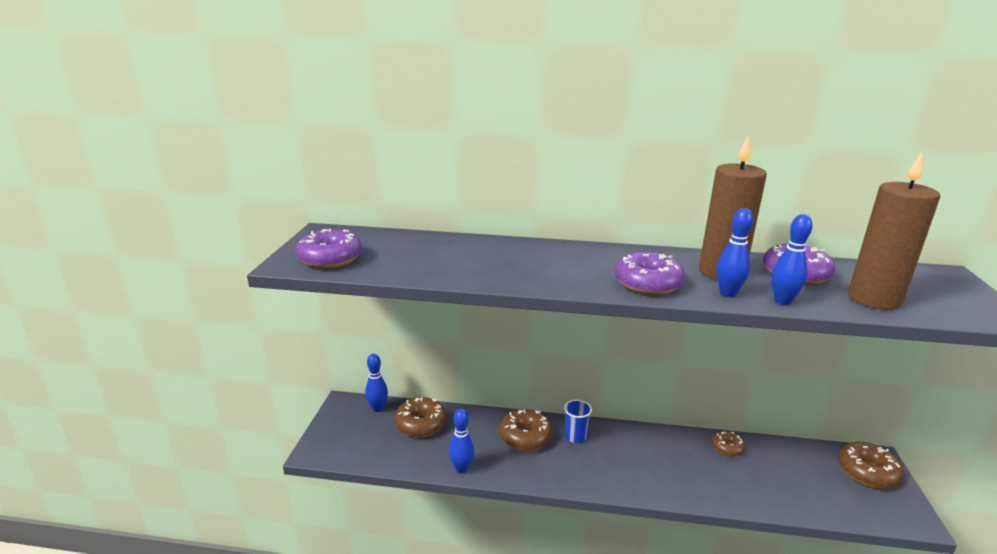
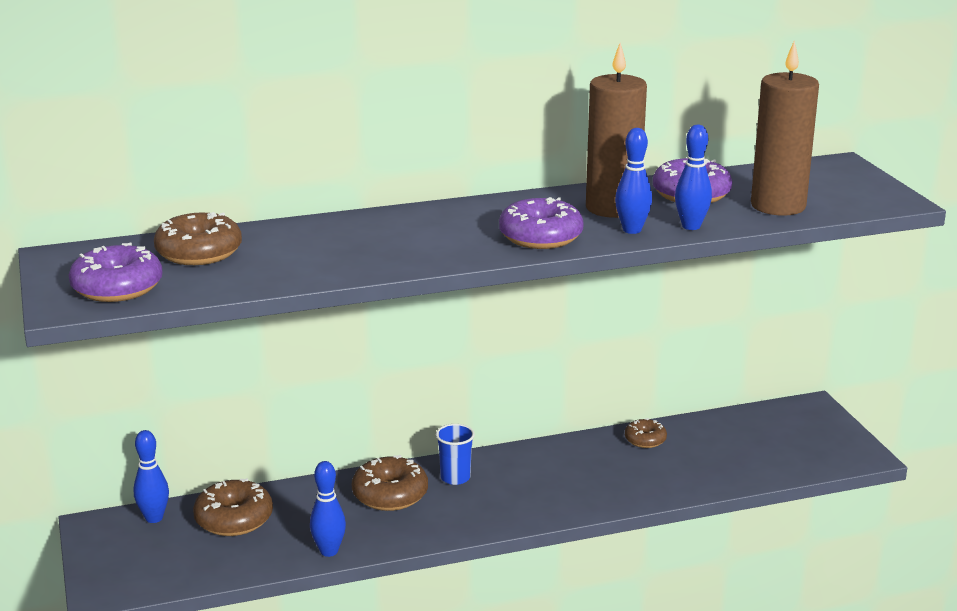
camera: 25 degrees left, 0 degrees up
(867, 472) = (804, 423): brown donut -> brown donut (199, 252)

